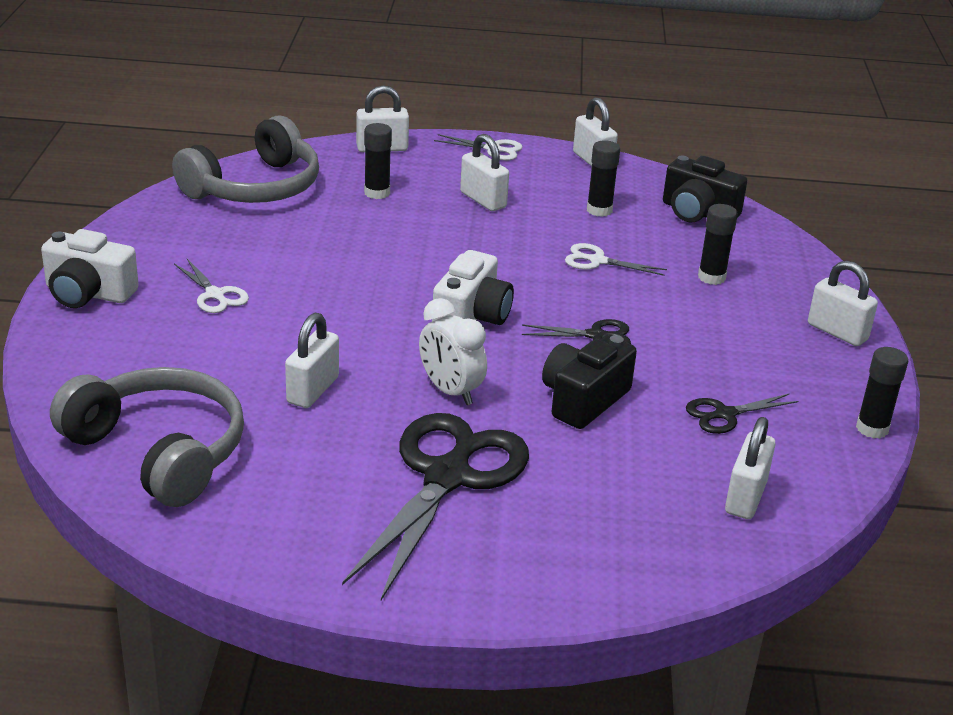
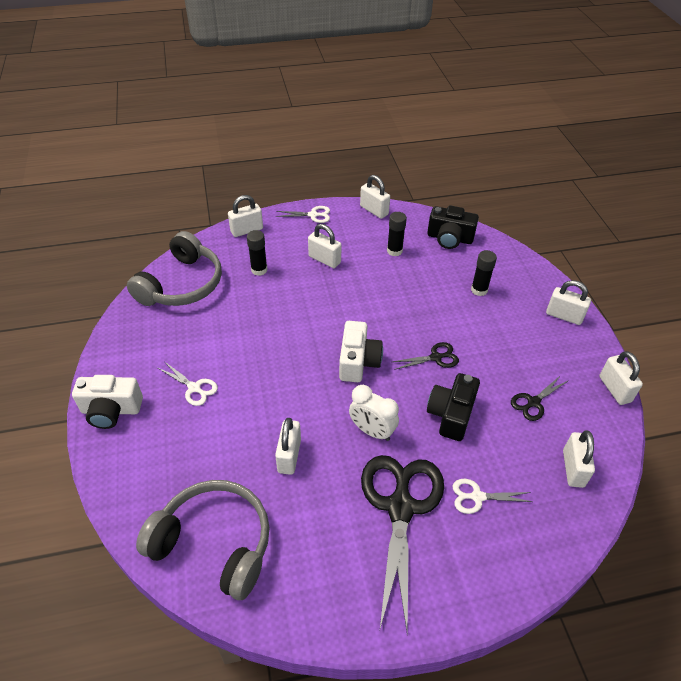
camera: 15 degrees left, 15 degrees up
(598, 261) = (411, 294): white scissors -> white scissors (477, 497)
(872, 428) = (614, 389): black glue stick -> white padlock

